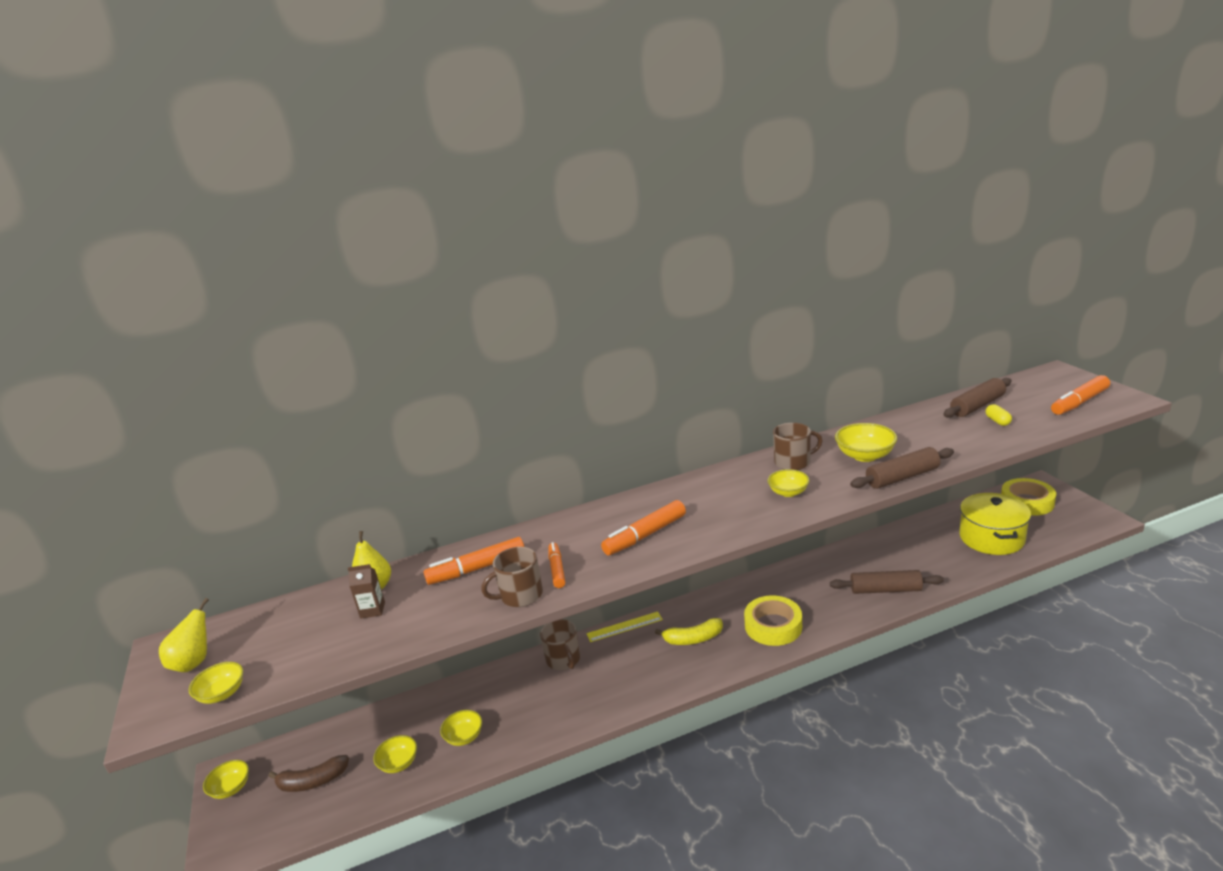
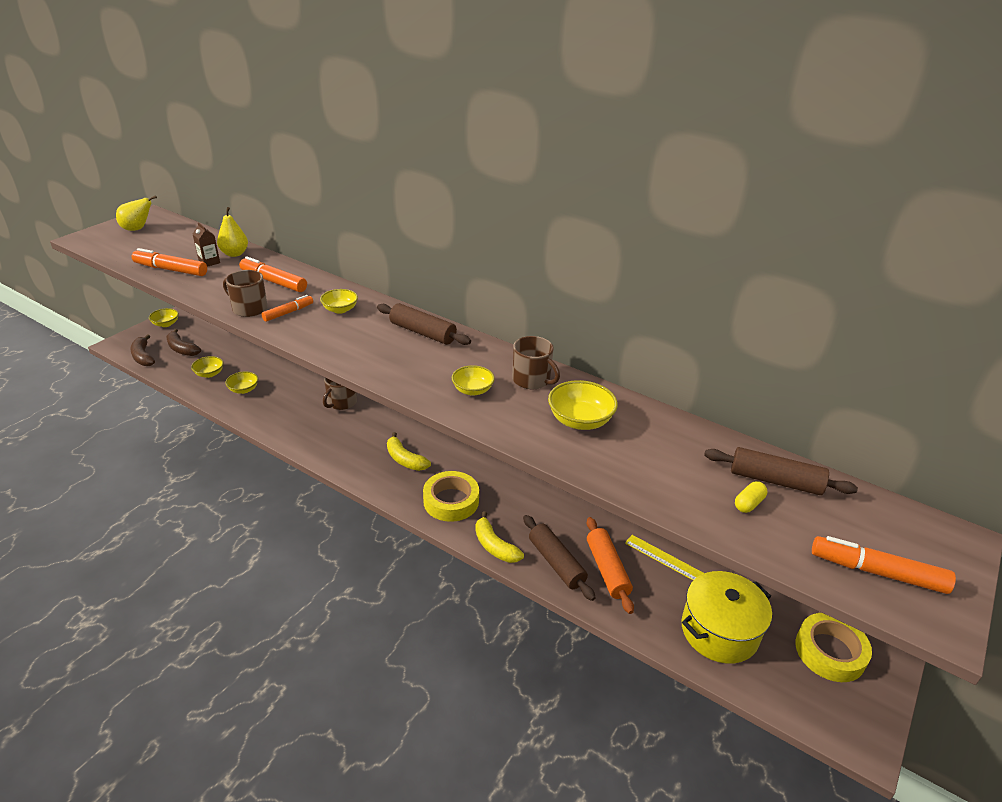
camera: 50 degrees right, 10 degrees up
(222, 694) = (112, 248): yellow bowl -> yellow bowl (340, 309)
(285, 829) = (143, 357): none -> brown banana
(624, 627) = (396, 418): yellow ruler -> yellow ruler (664, 558)
(645, 535) = (356, 336): orange marker -> orange marker (171, 270)
(847, 617) = (494, 546): none -> yellow banana
(902, 477) = (553, 454): brown rolling pin -> brown rolling pin (423, 333)
(906, 567) = (607, 570): none -> orange rolling pin

